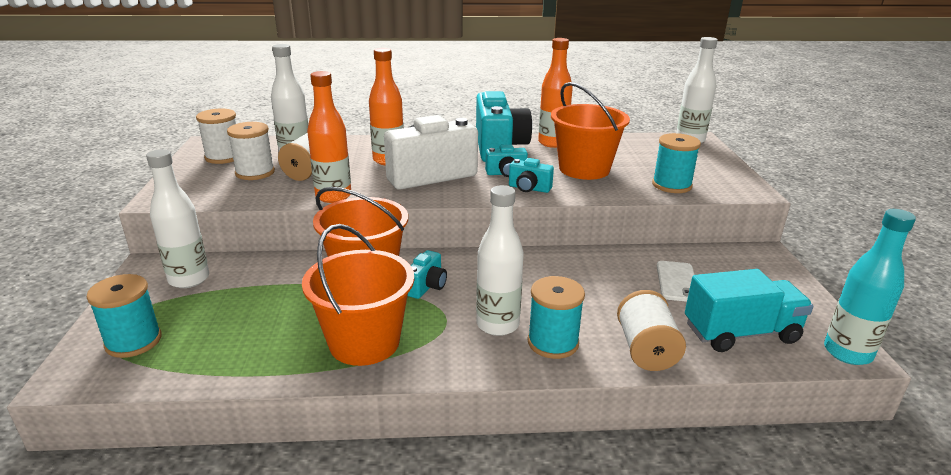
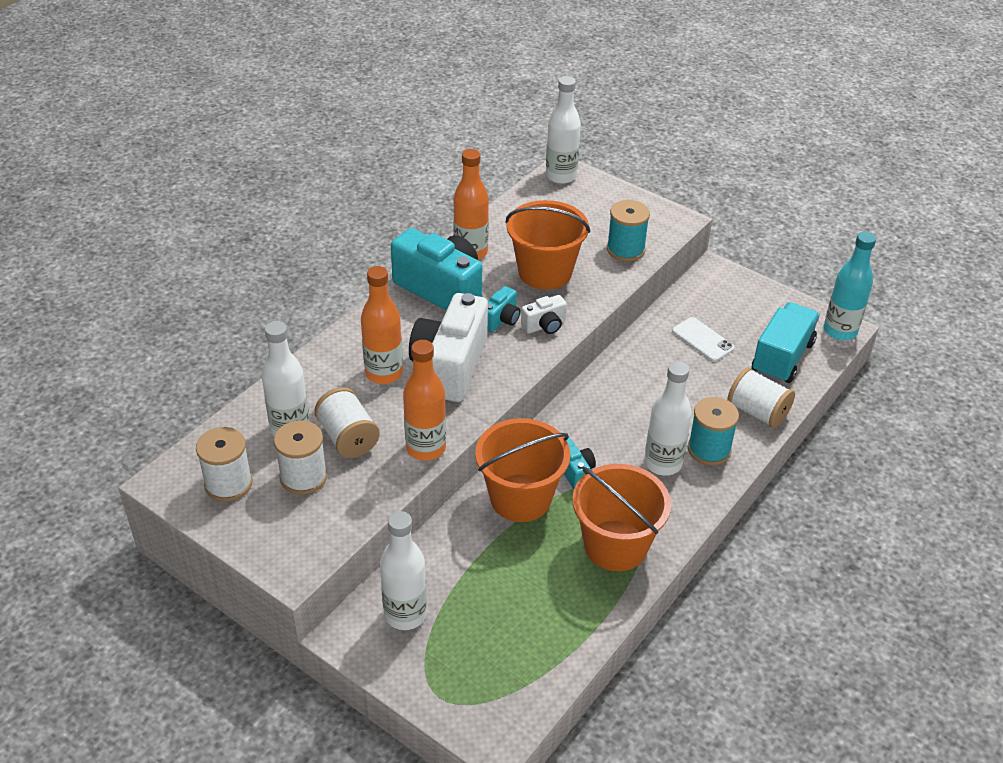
camera: 50 degrees left, 15 degrees up
(133, 341) = (479, 683): turquoise spool -> none
(529, 188) = (544, 326): turquoise camera -> white camera

